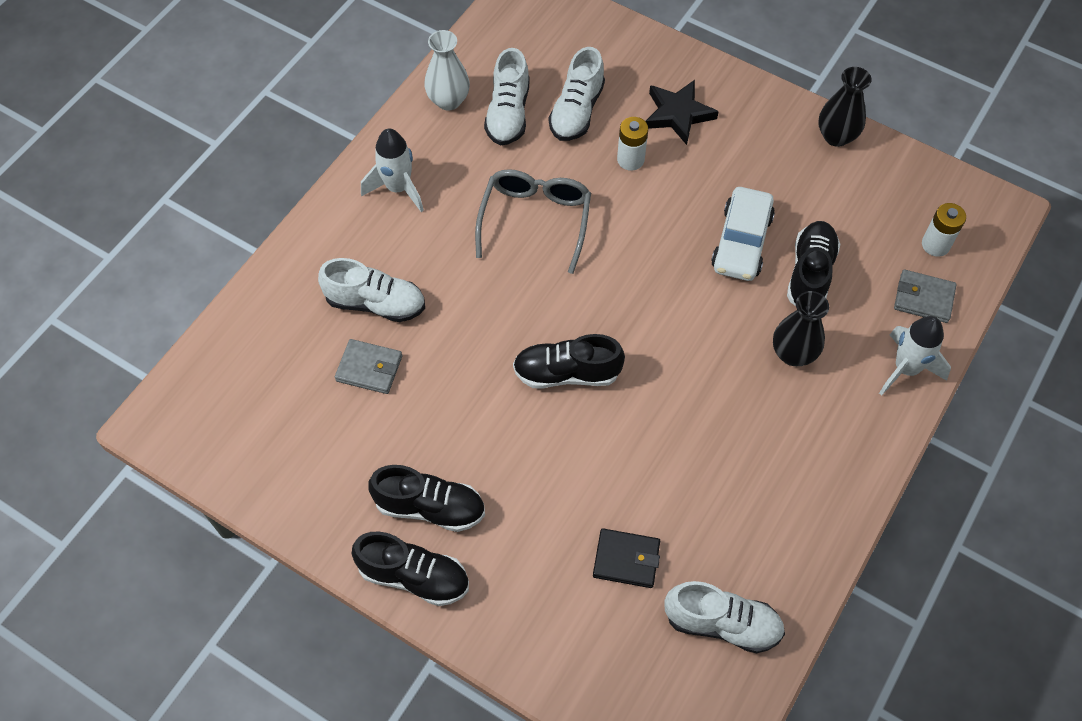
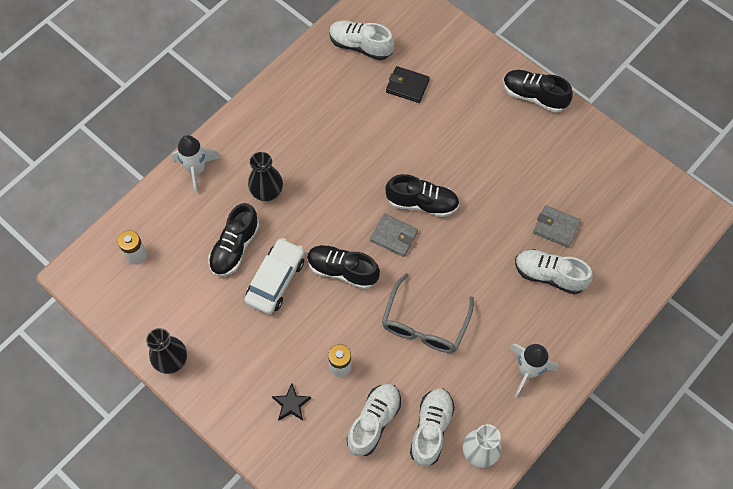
camera: 170 degrees left, 5 degrees up
(430, 507) = (521, 133): black shoe -> black shoe (342, 270)
(678, 114) = (291, 404): black star -> black star, size x0.63
(923, 298) = (163, 216): grey wallet -> grey wallet (394, 236)

